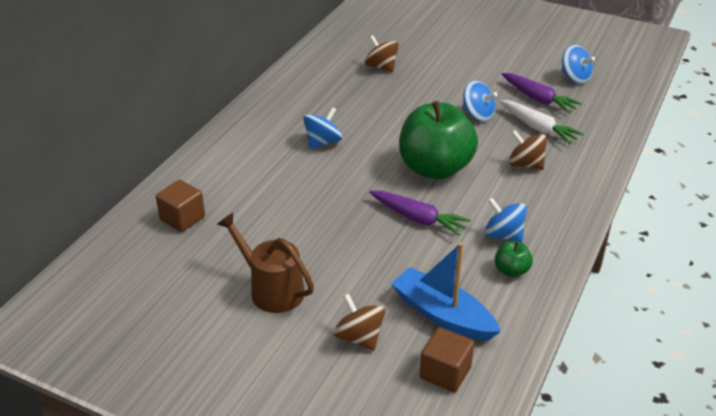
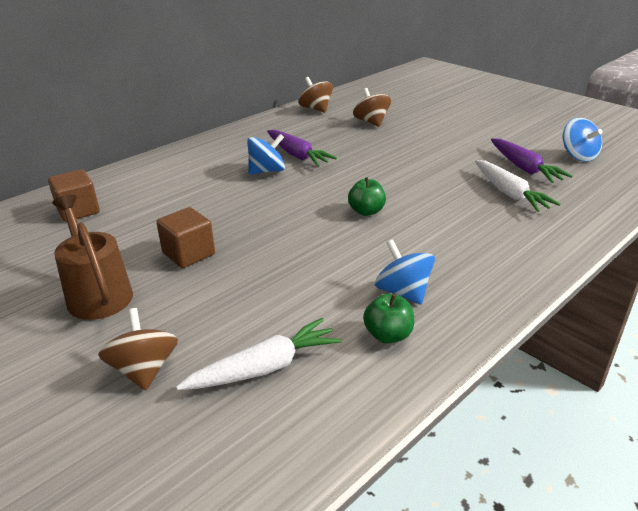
camera: 20 degrees right, 5 degrees down
(418, 218) = (312, 255): purple carrot -> purple carrot (297, 155)
(435, 168) = (366, 211): green apple -> green apple, size x0.42
(442, 314) = (264, 368): blue boat -> white carrot
(445, 373) = (213, 446): brown cube -> brown cube (188, 254)
(477, 115) = (446, 172): blue spinning top -> none
(525, 164) = (474, 225): brown spinning top -> brown spinning top (316, 109)

